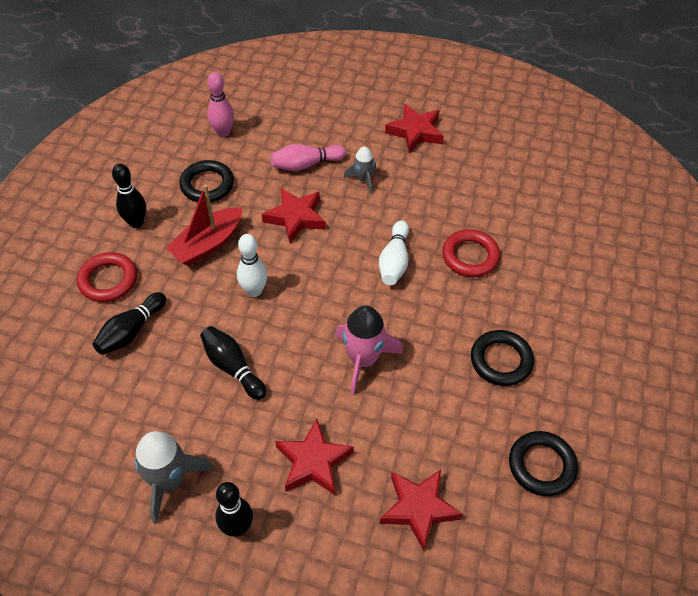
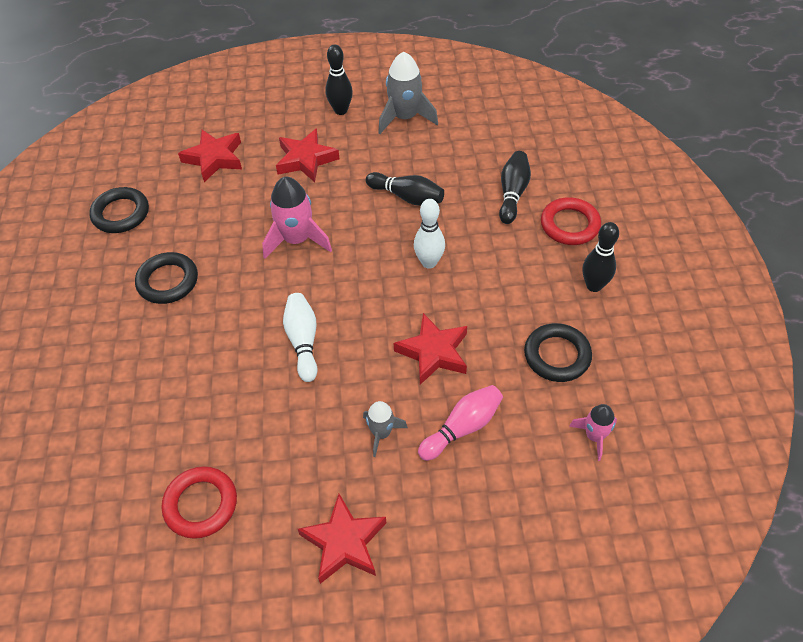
camera: 160 degrees right, 0 degrees up
(207, 244) = (505, 290): red boat -> none
(223, 132) = (594, 436): pink bowling pin -> pink rocket
(470, 256) = (221, 377): red ring -> red ring (201, 504)

